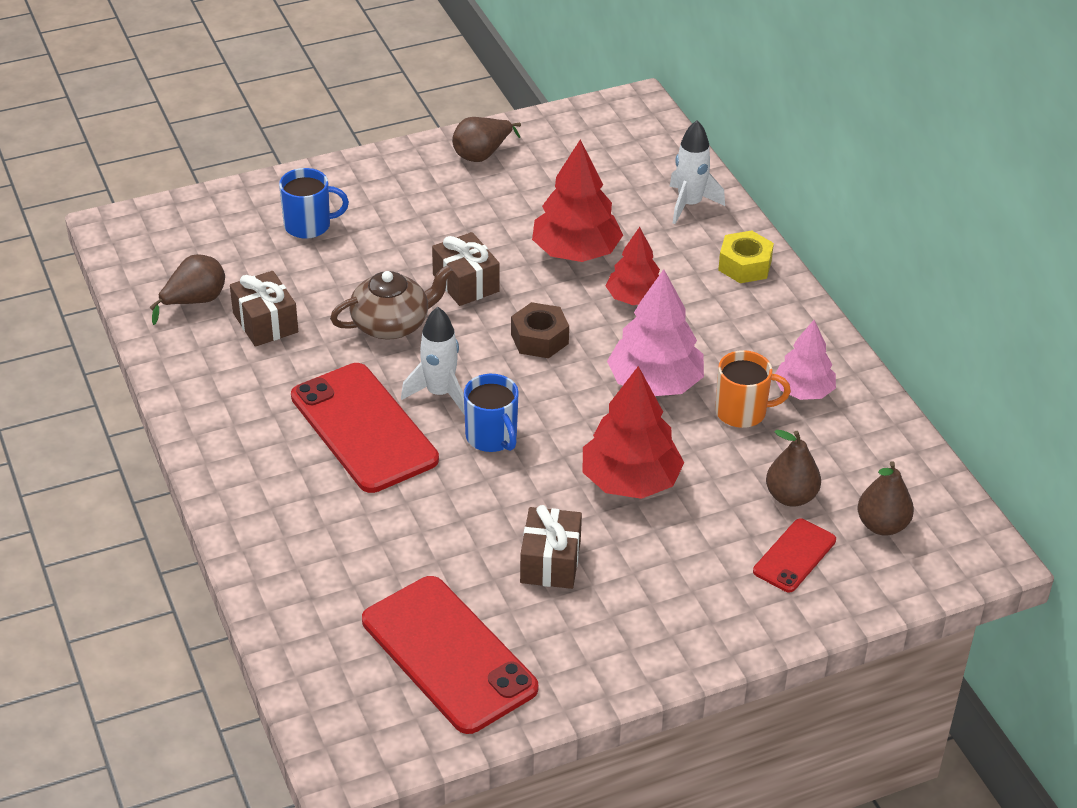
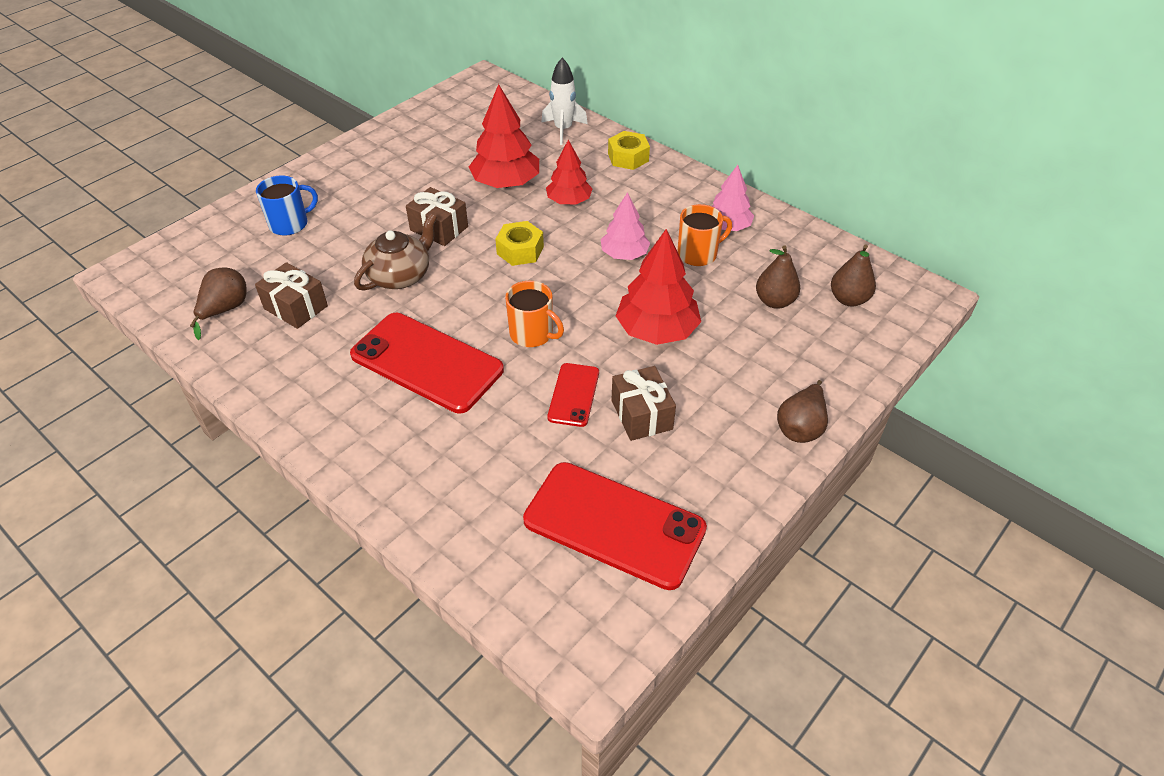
camera: 25 degrees left, 5 degrees up
(440, 393) = (470, 315): white rocket -> none
(482, 154) = (394, 138): brown pear -> brown pear (801, 427)
(492, 437) = (532, 334): blue mug -> orange mug
(539, 339) = (520, 250): brown nut -> yellow nut
(655, 383) = (624, 254): pink tree -> pink tree, size x0.64
(794, 556) = (809, 342): red phone -> red phone (573, 395)

